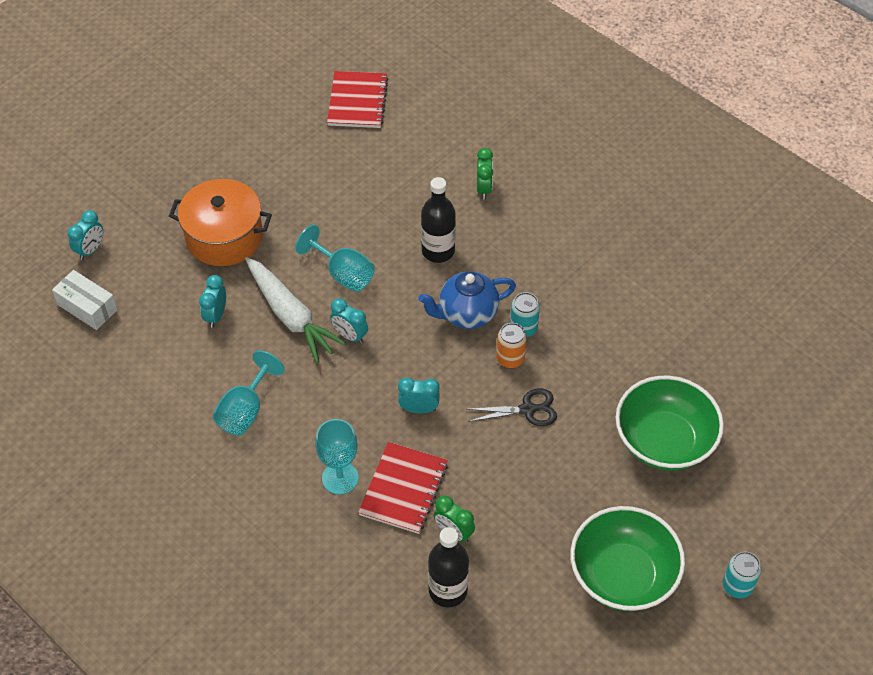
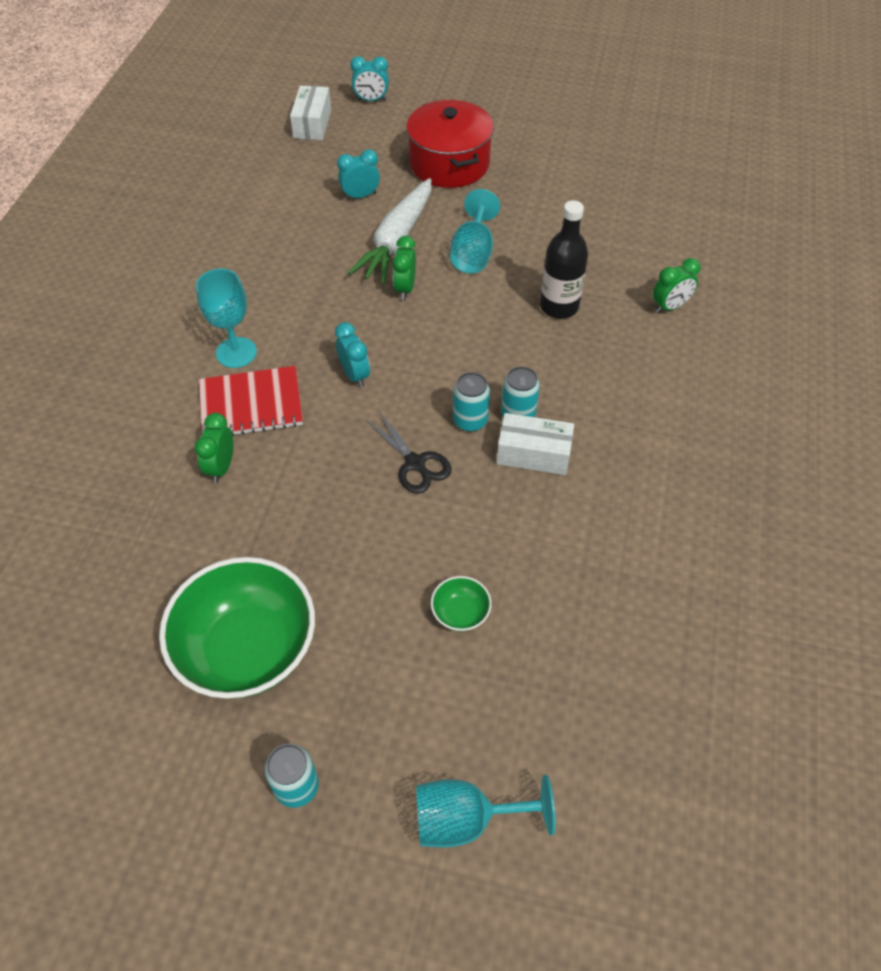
camera: 60 degrees right, 0 degrees up
(224, 237) = (449, 164): orange pot -> red pot
(245, 410) = (271, 258): turquoise goblet -> turquoise goblet (466, 819)
(350, 335) = (405, 289): turquoise clock -> green clock
(357, 101) = (684, 175): red notebook -> none
(448, 590) = (148, 492): black bottle -> none
(467, 314) = (499, 362): blue teapot -> none
(510, 359) = (470, 421): orange can -> turquoise can
(563, 337) = (533, 454): none -> white box
(664, 441) = (460, 613): green bowl -> green bowl, size x0.42

